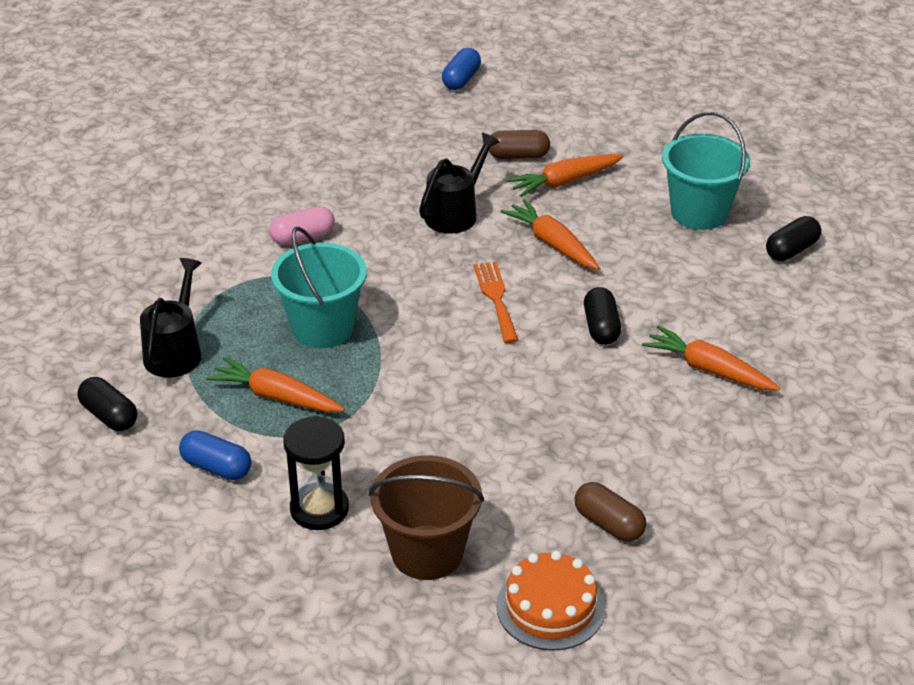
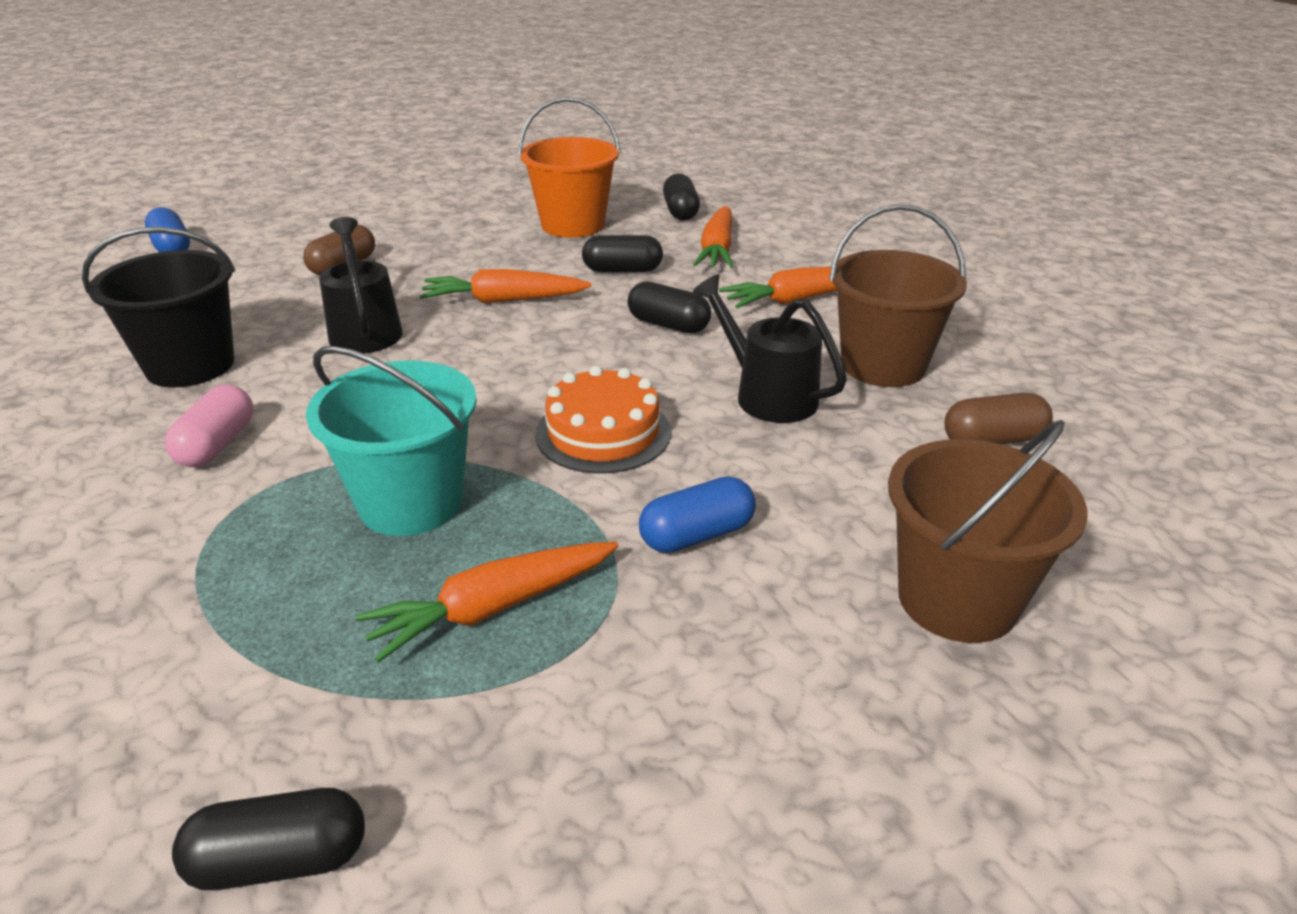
camera: 55 degrees left, 5 degrees down
(175, 351) = (244, 678): black watering can -> black watering can (766, 394)
(216, 467) = (579, 756): blue capsule -> blue capsule (696, 535)
(319, 509) = (785, 671): black hourglass -> none
(355, 180) = (190, 365): none -> black bucket
(496, 298) = (539, 362): orange fork -> none
(550, 607) = (1123, 538): orange cake -> orange cake (603, 433)
(564, 182) = (424, 261): orange carrot -> orange carrot (717, 249)
(655, 271) = (622, 270): none -> black capsule
(655, 444) = (883, 365): none -> brown bucket
(699, 212) = (573, 225): turquoise bucket -> orange bucket

